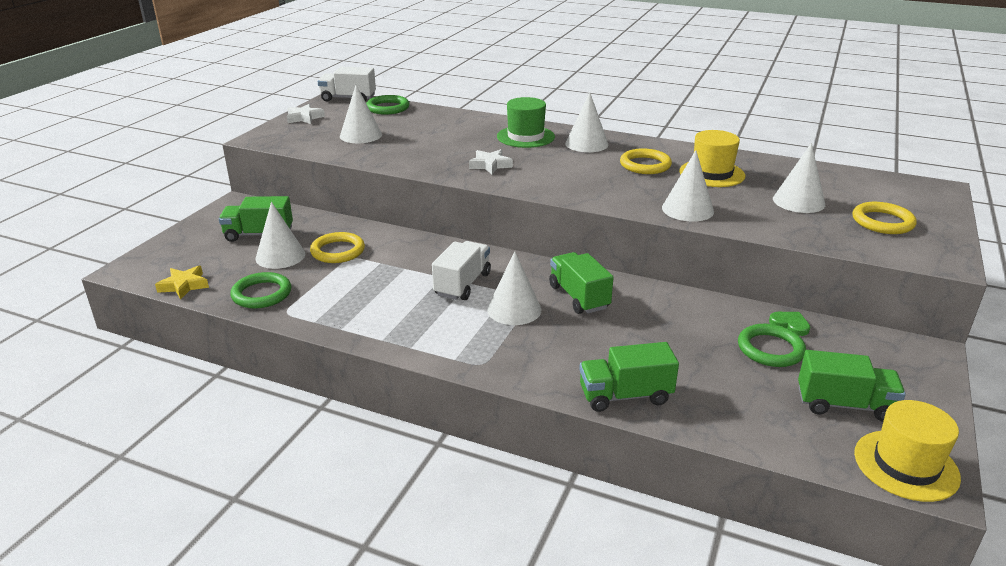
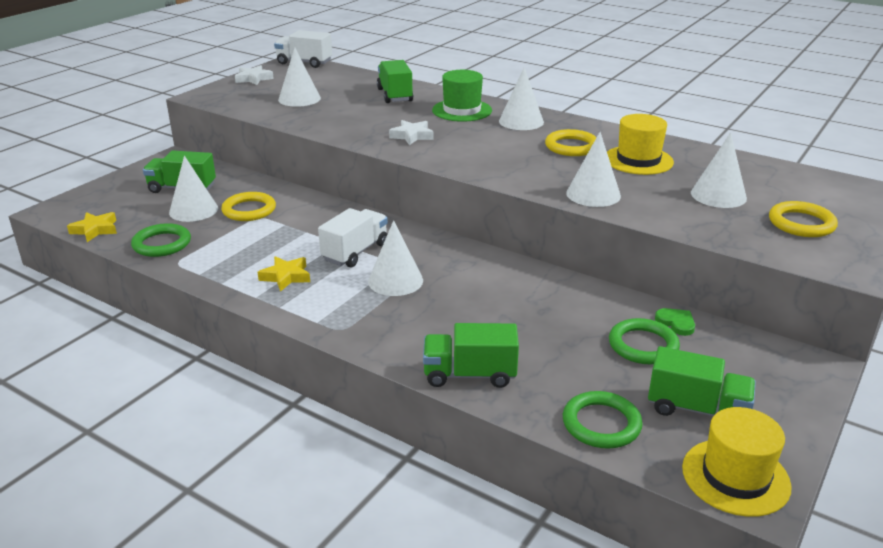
camera: 10 degrees right, 0 degrees up
(388, 108) = (338, 74): green ring -> green ring (601, 424)
(404, 316) = (286, 277): none -> yellow star
(579, 297) = (466, 275): green truck -> green truck (395, 95)

